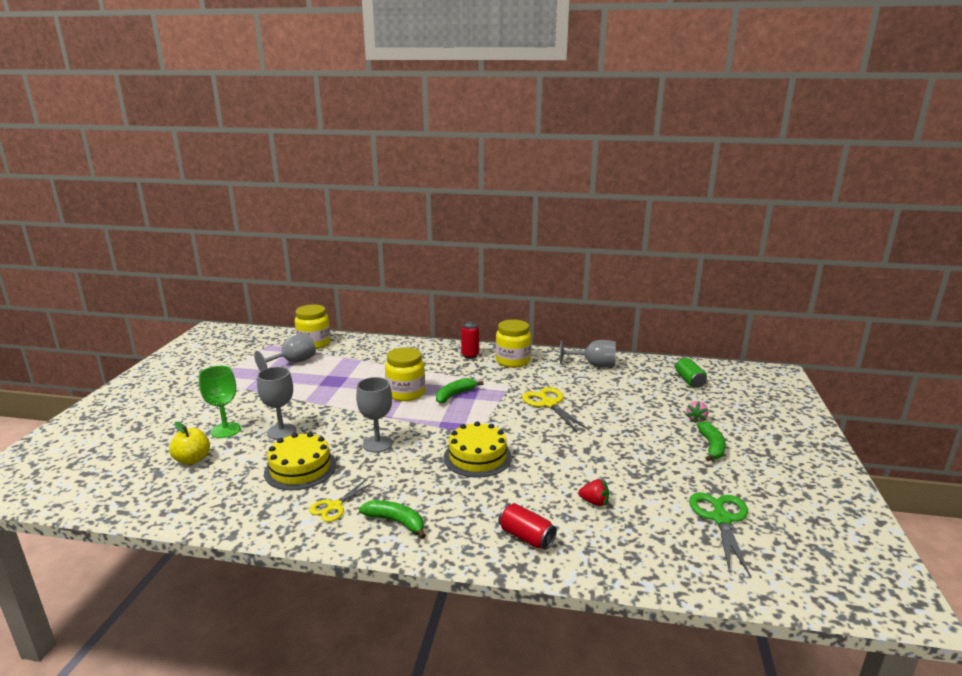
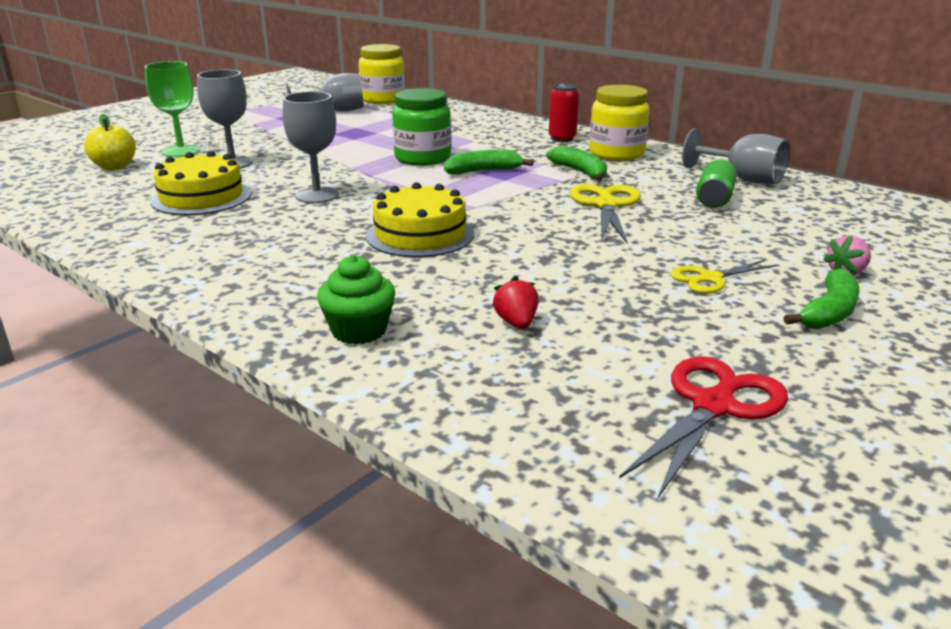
camera: 30 degrees right, 5 degrees up
(334, 506) = (183, 237): yellow scissors -> yellow scissors (710, 278)
(395, 522) = (224, 269): green banana -> green banana (580, 172)
(406, 393) = (422, 158): yellow jar -> green jar
(526, 537) = (359, 331): red can -> green cupcake
(594, 502) = (516, 323): red strawberry -> red strawberry turned 150 degrees counterclockwise
(689, 381) = (900, 226): green can -> green can (714, 199)
(721, 519) = (713, 406): green scissors -> red scissors

